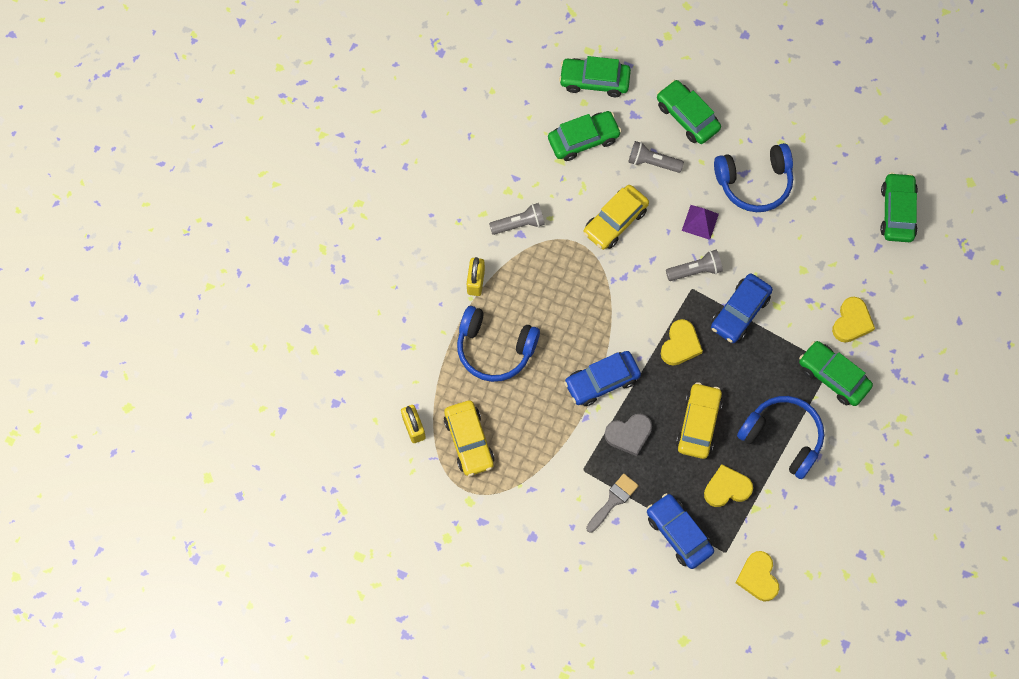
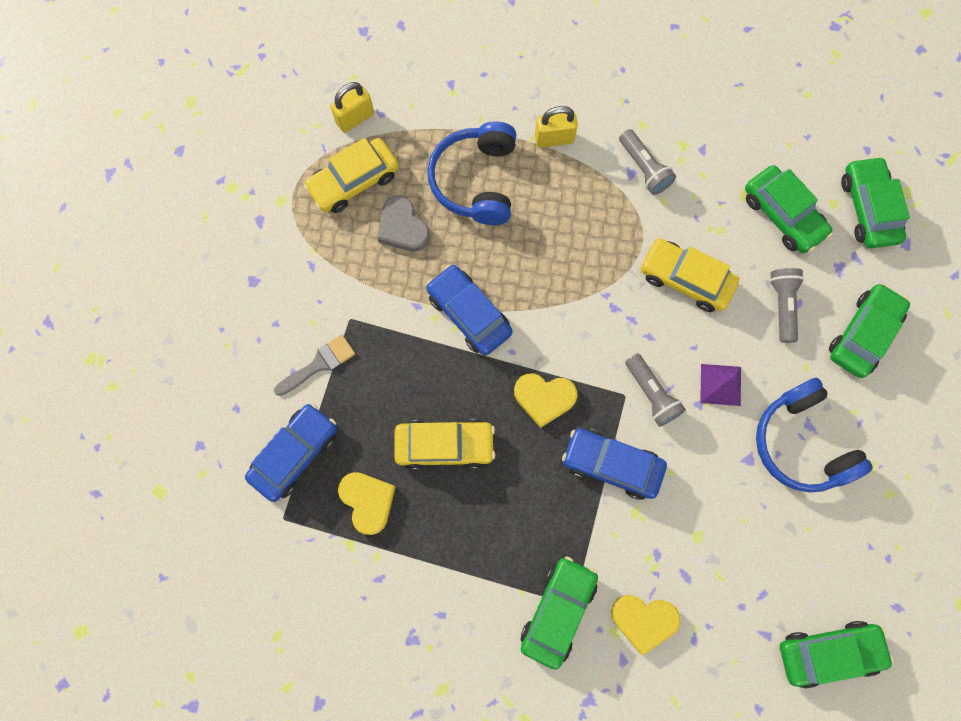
camera: 75 degrees right, 5 degrees up
(613, 500) = (319, 364): grey brush -> grey brush turned 60 degrees counterclockwise
(629, 435) = (408, 362): grey heart -> grey heart (403, 228)
(758, 577) = (258, 568): yellow heart -> none
(782, 438) = (454, 560): blue headphones -> none

